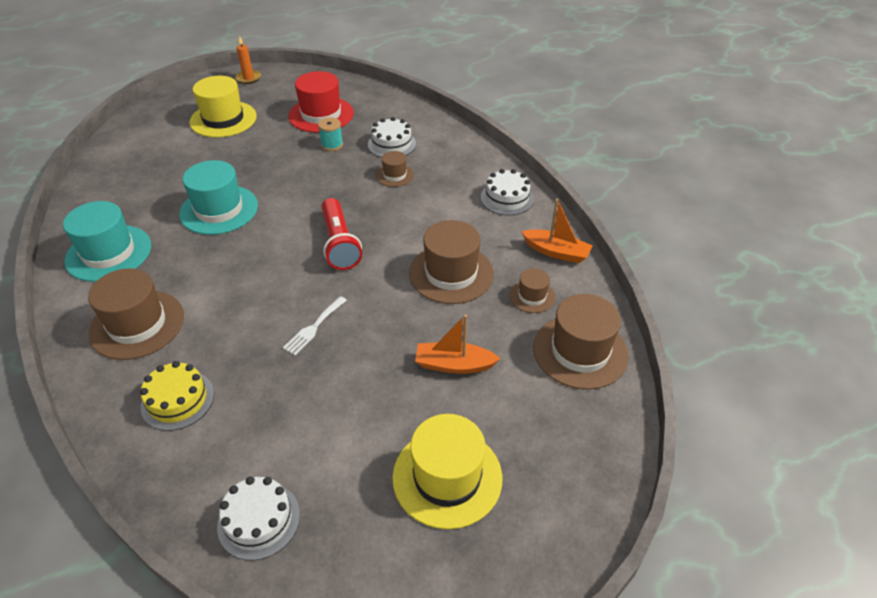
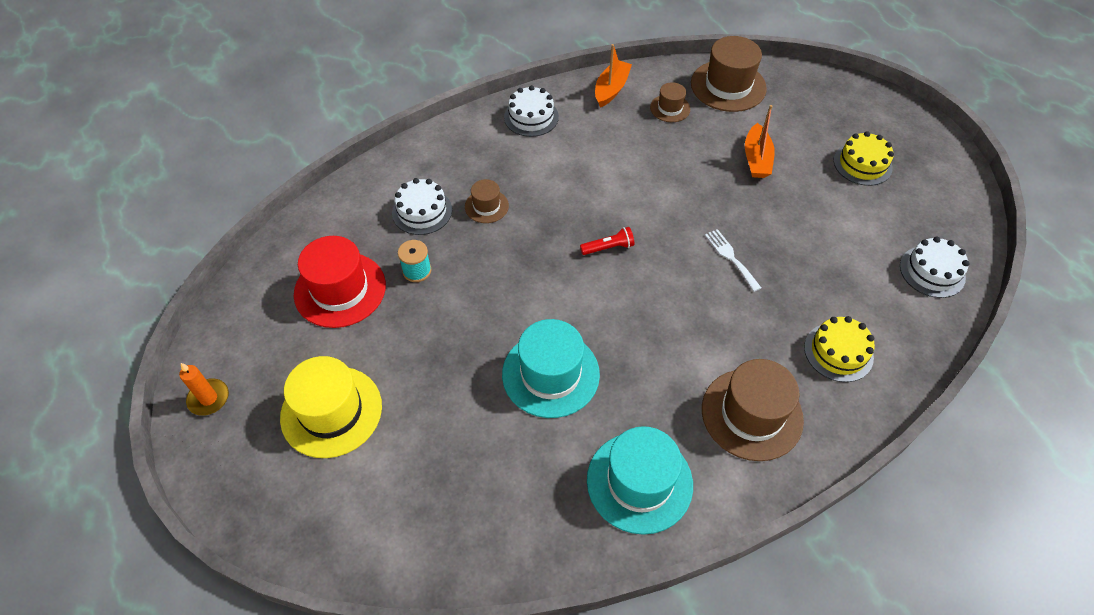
camera: 90 degrees left, 10 degrees up
(314, 327) = (731, 257): white fork -> white fork turned 150 degrees counterclockwise
(339, 244) = (608, 247): red flashlight -> red flashlight, size x0.53
(447, 477) = (862, 164): yellow hat -> yellow cake
(451, 273) = (646, 160): brown hat -> none

